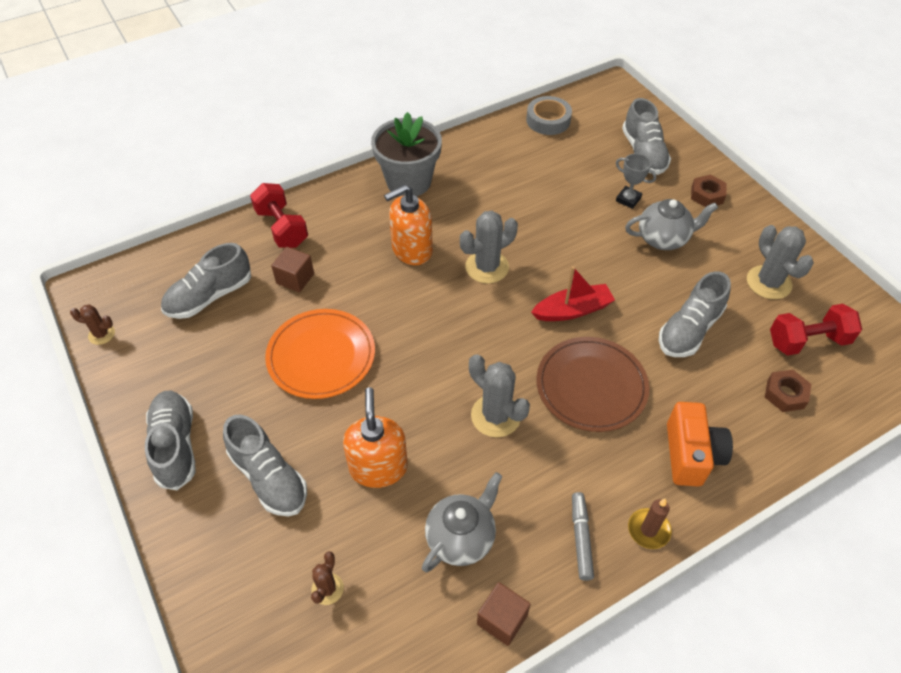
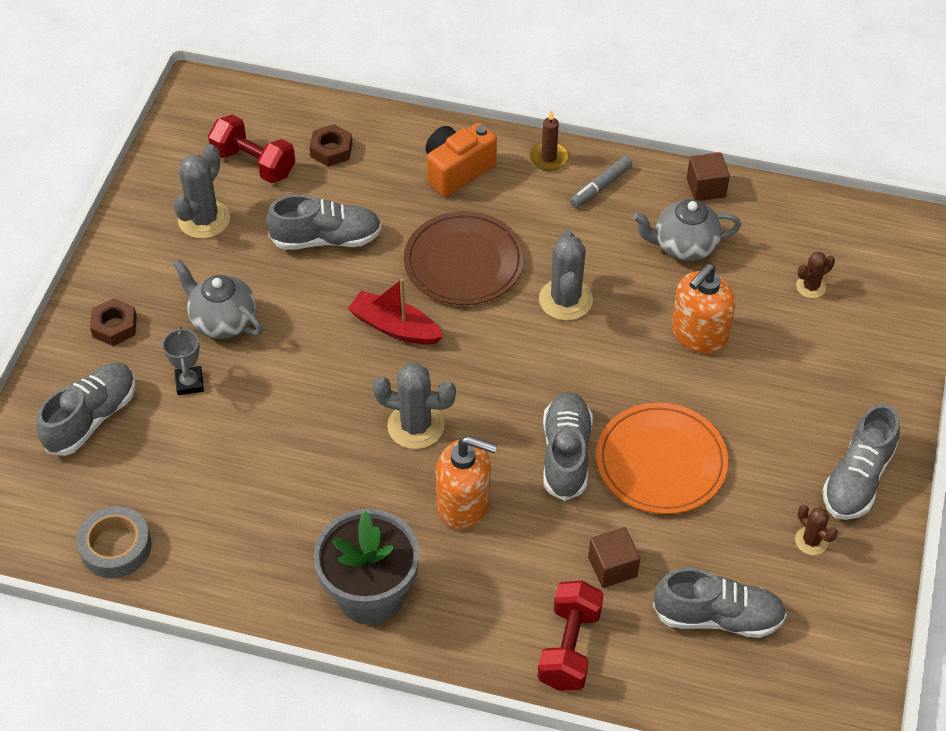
camera: 135 degrees left, 0 degrees up
(101, 334) = (862, 659): brown cactus -> brown cactus (811, 541)
(269, 478) = (795, 392): grey shoe -> grey shoe (566, 454)

